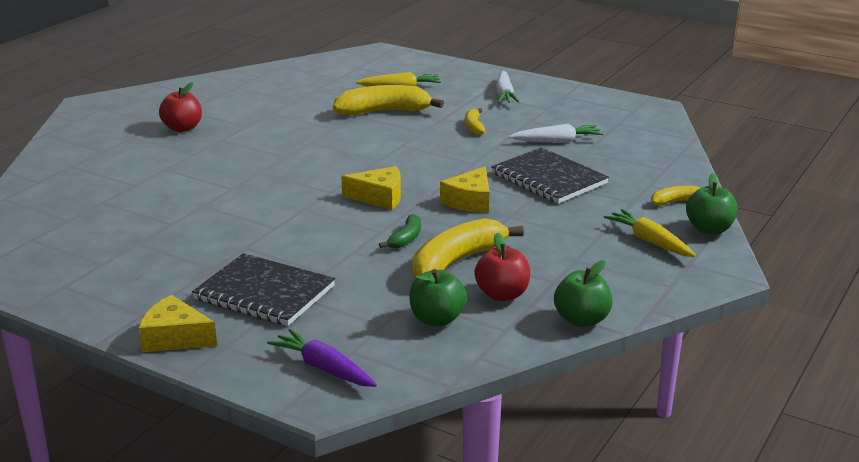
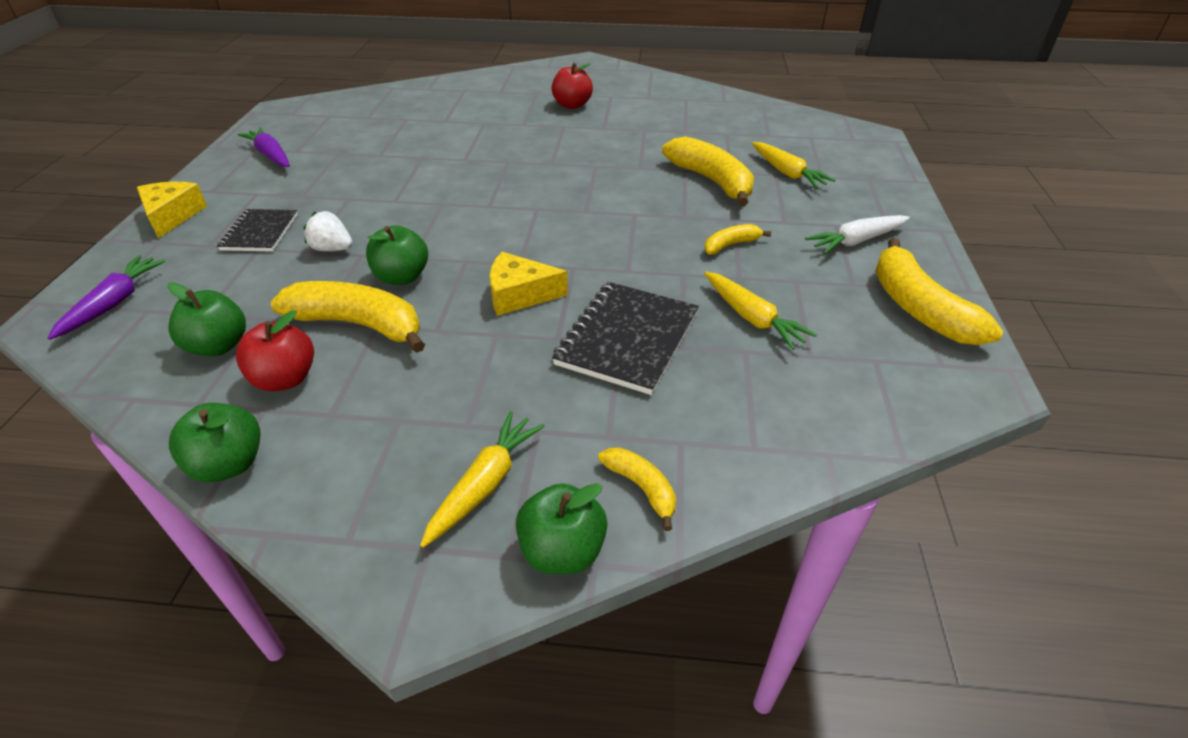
camera: 65 degrees right, 15 degrees up
(94, 278) = (271, 155): none -> purple carrot
(264, 293) = (260, 232): black notebook -> black notebook, size x0.63
(332, 262) = (332, 249): none -> white strawberry
(379, 197) = (493, 235): yellow cheese -> none
(406, 239) = (402, 277): green banana -> green apple
(557, 141) = (752, 318): white carrot -> yellow carrot
(583, 100) = (918, 308): none -> yellow banana

